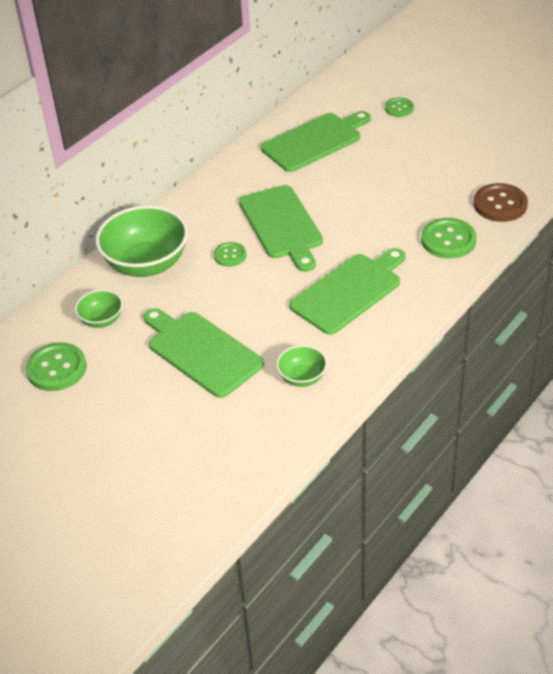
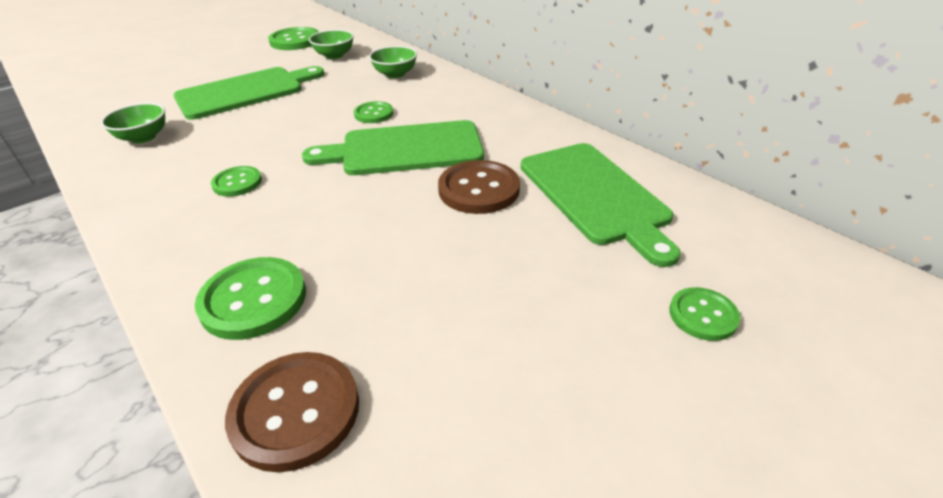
camera: 100 degrees right, 5 degrees down
(146, 264) = (395, 74): green bowl -> green bowl, size x0.50
(322, 184) = (479, 189): none -> brown button
(349, 291) = (237, 183): green cutting board -> green button

